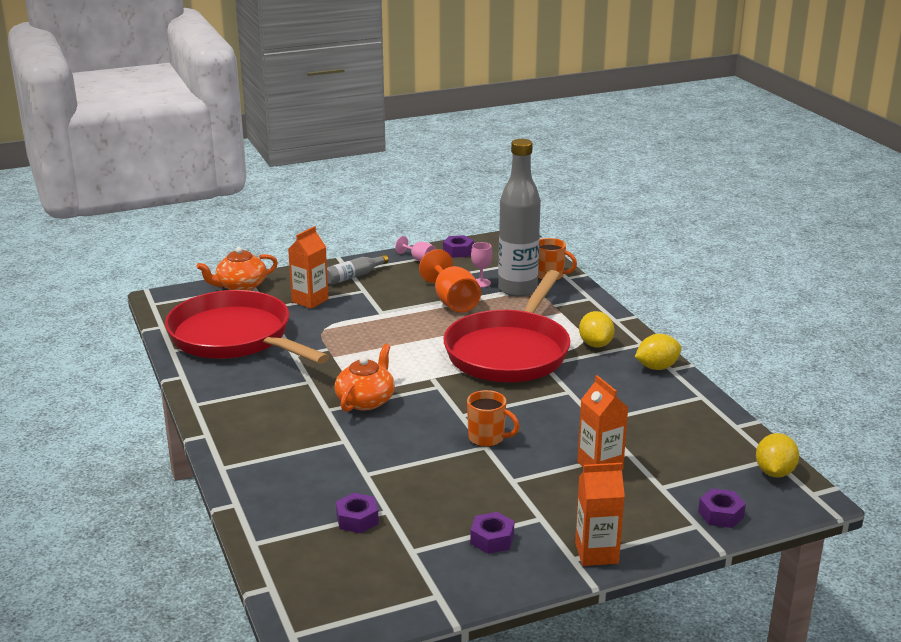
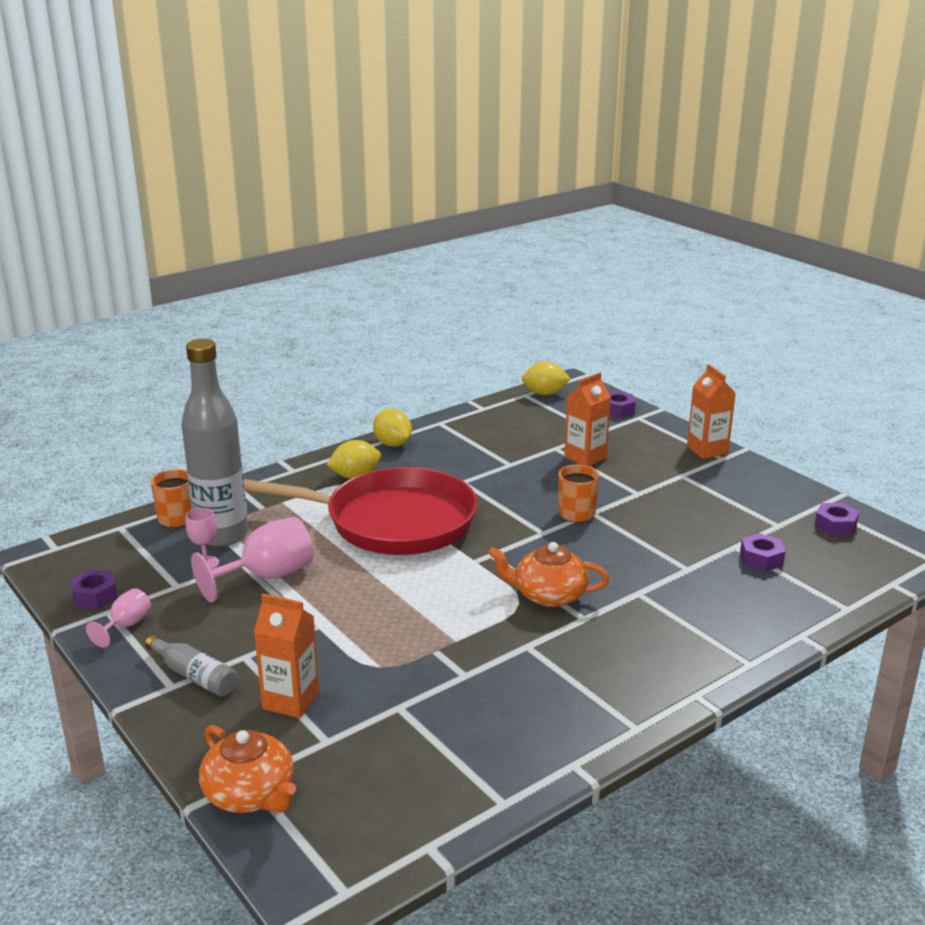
camera: 105 degrees left, 0 degrees up
(235, 338) = (437, 745): red pan -> none
(453, 301) = (267, 576): orange goblet -> pink goblet
(492, 539) = (729, 492): purple nut -> purple nut (835, 526)

